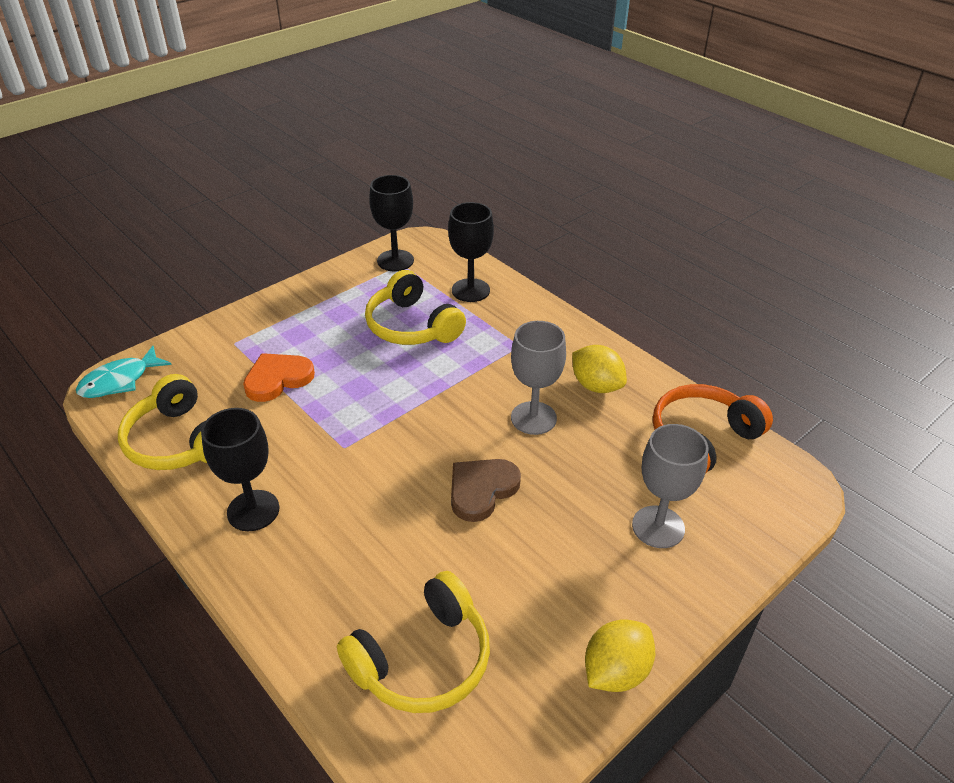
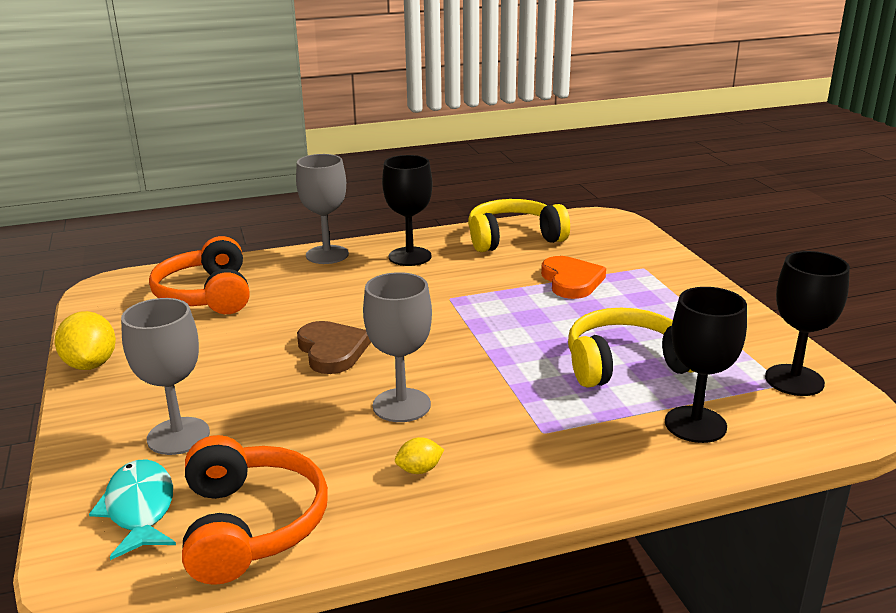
camera: 115 degrees right, 15 degrees down
(120, 381) = (610, 223): turquoise fish -> turquoise fish (140, 509)
(269, 591) = (327, 255): none -> grey goblet
(422, 659) = (207, 295): yellow headphones -> orange headphones
(596, 386) = (419, 470): yellow lemon -> yellow lemon, size x0.53

